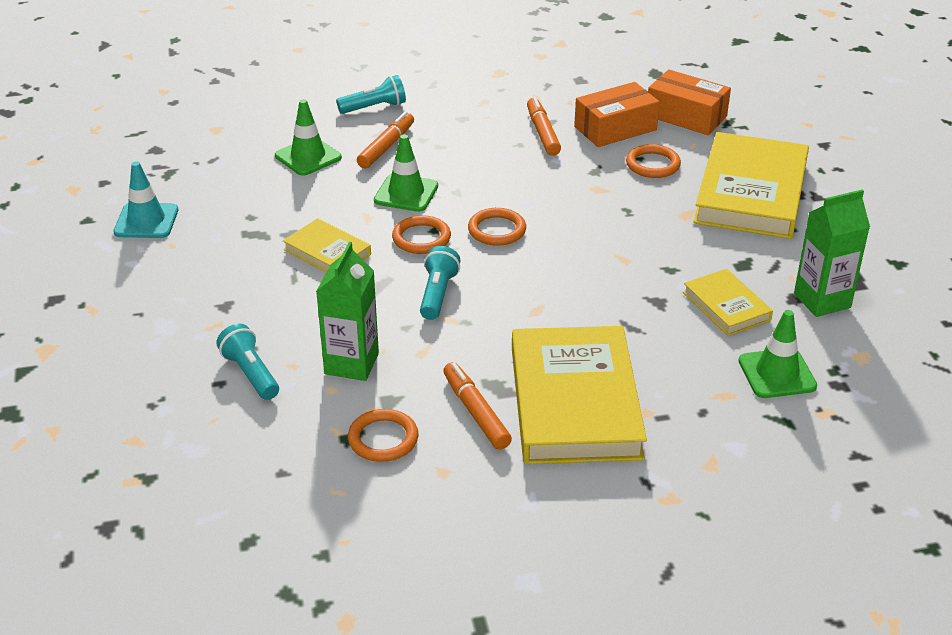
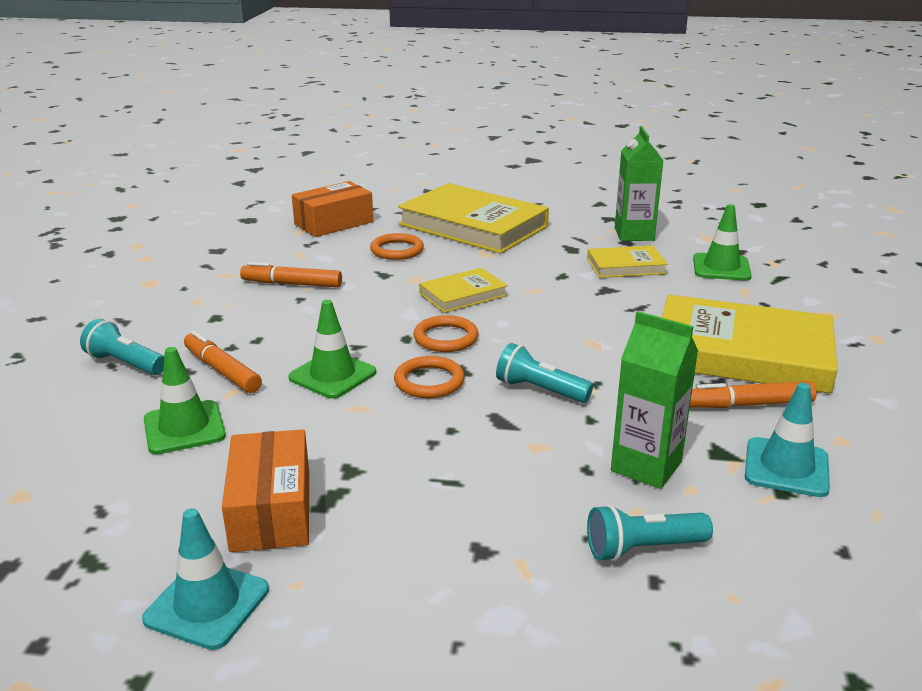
camera: 70 degrees left, 10 degrees down
(327, 252) = (412, 447): yellow book -> yellow book (463, 295)
(374, 107) = (125, 363): turquoise flashlight -> turquoise flashlight turned 60 degrees counterclockwise
(383, 439) = (786, 467): orange ring -> turquoise traffic cone
(615, 128) = (321, 252): orange box -> orange box (271, 510)

